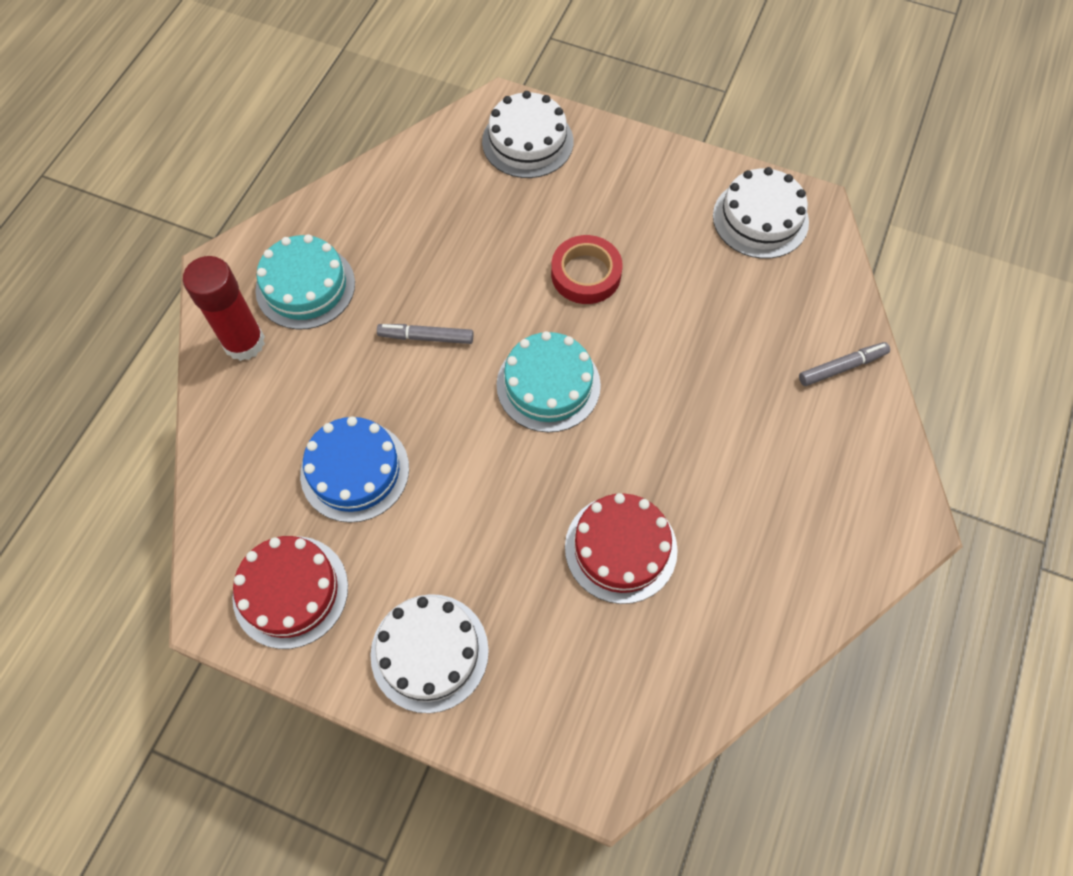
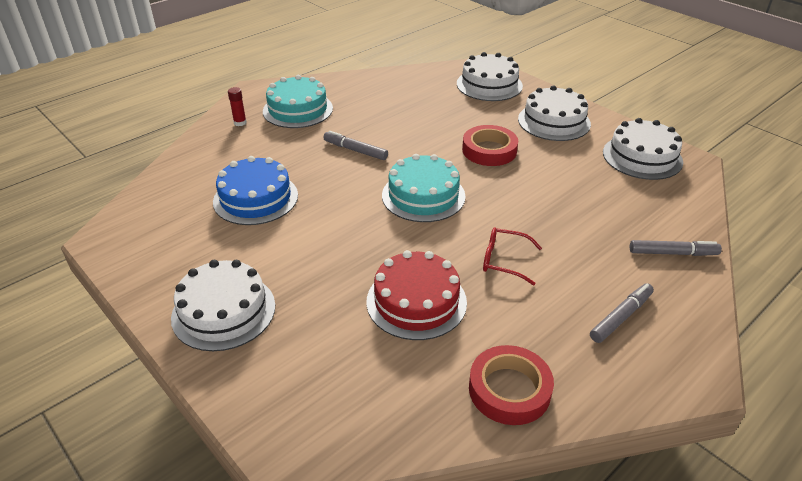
camera: 25 degrees right, 25 degrees down
(244, 342) = (240, 123): red glue stick -> red glue stick, size x0.43
(290, 591) = (160, 244): red cake -> none
(637, 189) = (554, 121): none -> white cake
(681, 451) = (504, 260): none -> red glasses
(759, 618) = (509, 389): none -> red tape
(823, 480) = (621, 317): none -> grey marker

